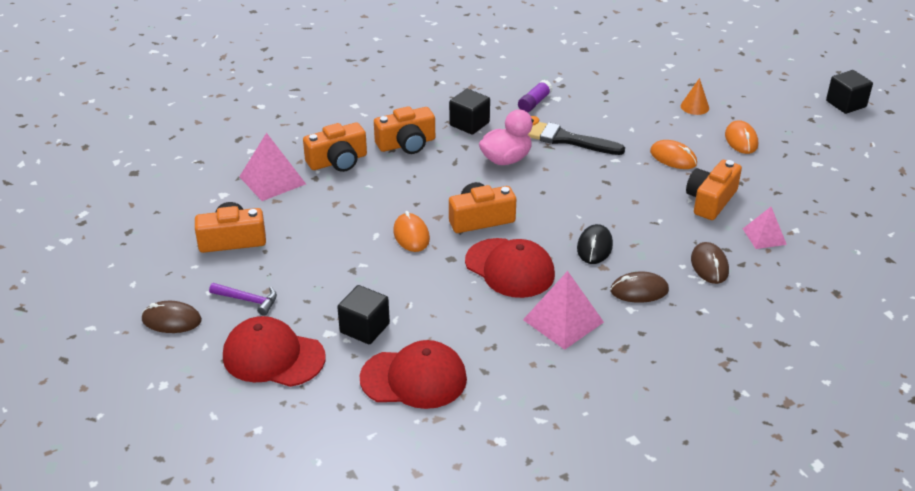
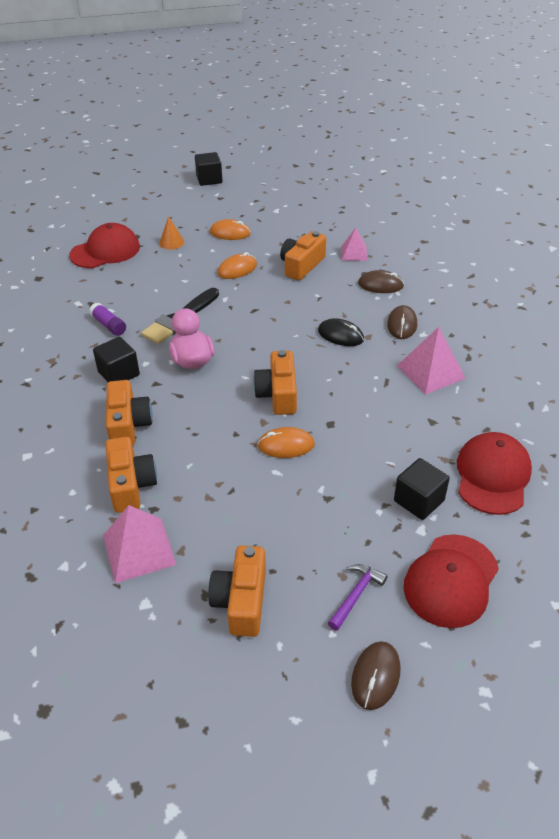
camera: 75 degrees left, 5 degrees up
(510, 268) = (355, 389): red cap -> red cap (105, 251)
(710, 200) = (301, 265): orange camera -> orange camera turned 75 degrees clockwise

